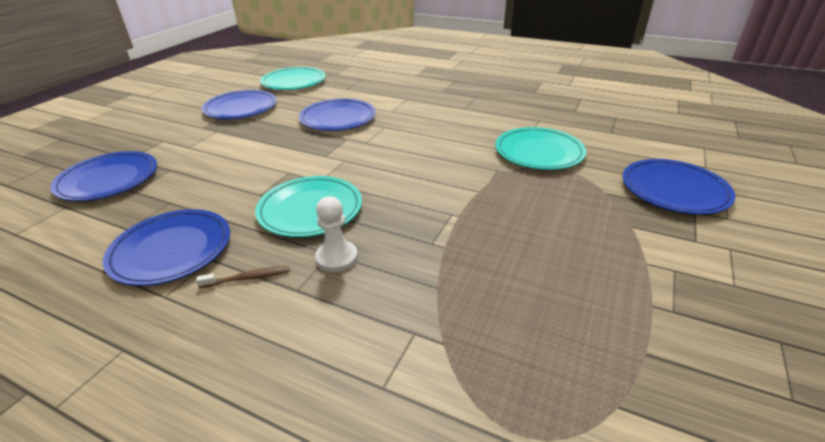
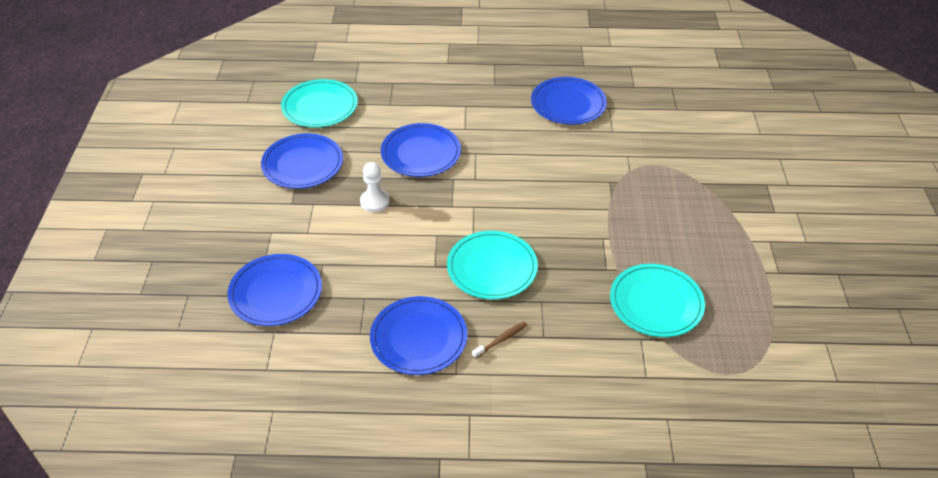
camera: 25 degrees left, 10 degrees up
(337, 258) = (549, 303): white pawn -> white pawn (374, 202)
(539, 152) = (631, 150): turquoise plate -> turquoise plate (656, 303)
(674, 190) = (746, 166): blue plate -> blue plate (568, 104)

